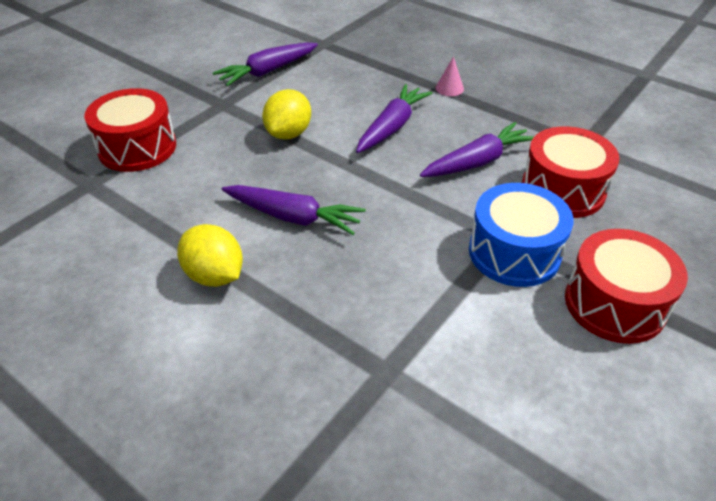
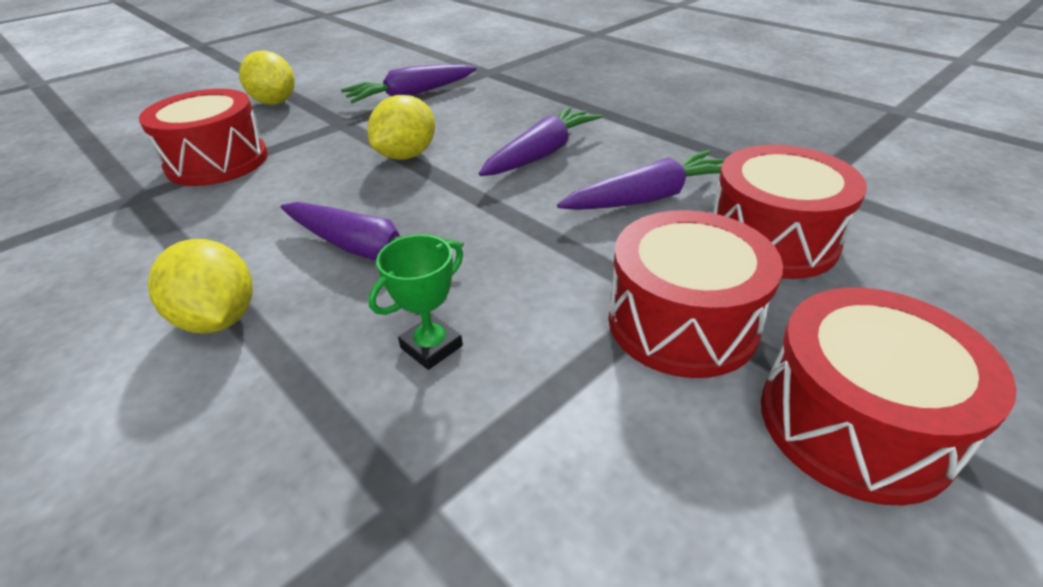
camera: 10 degrees right, 5 degrees down
(152, 84) = (275, 102): none -> yellow lemon
(364, 282) = (431, 347): none -> green trophy
(449, 88) = (629, 117): pink cone -> none
(514, 252) = (682, 322): blue drum -> red drum

